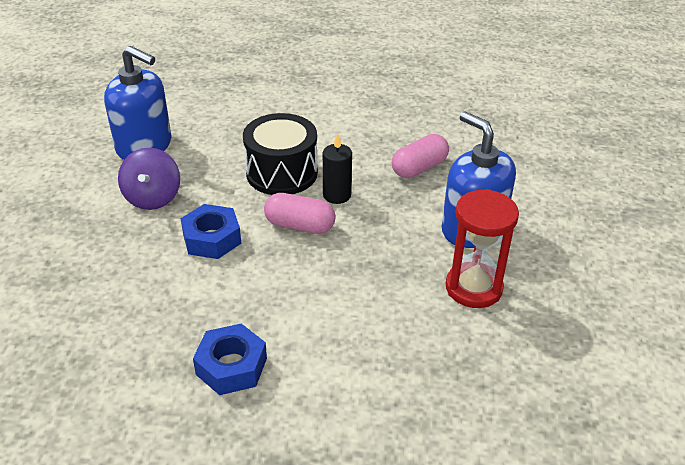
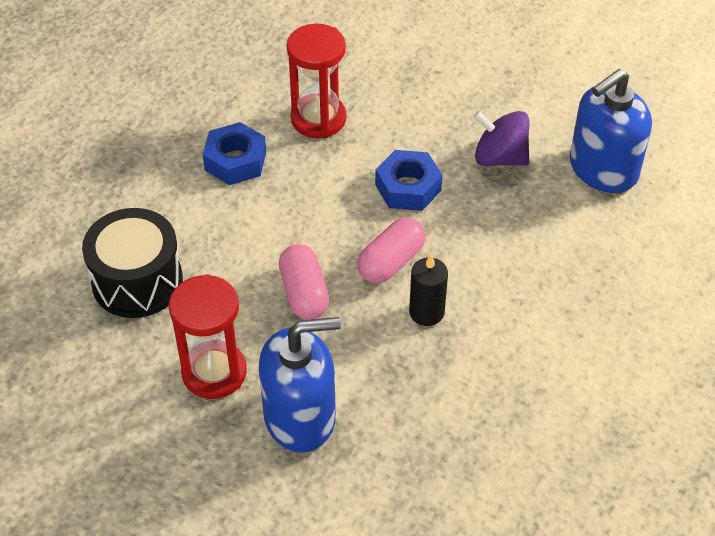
camera: 115 degrees right, 10 degrees up
(145, 324) = (318, 119): none -> red hourglass
(282, 173) = (493, 275): black drum -> black drum (137, 281)
(419, 168) = (439, 416): pink capsule -> pink capsule (304, 293)

